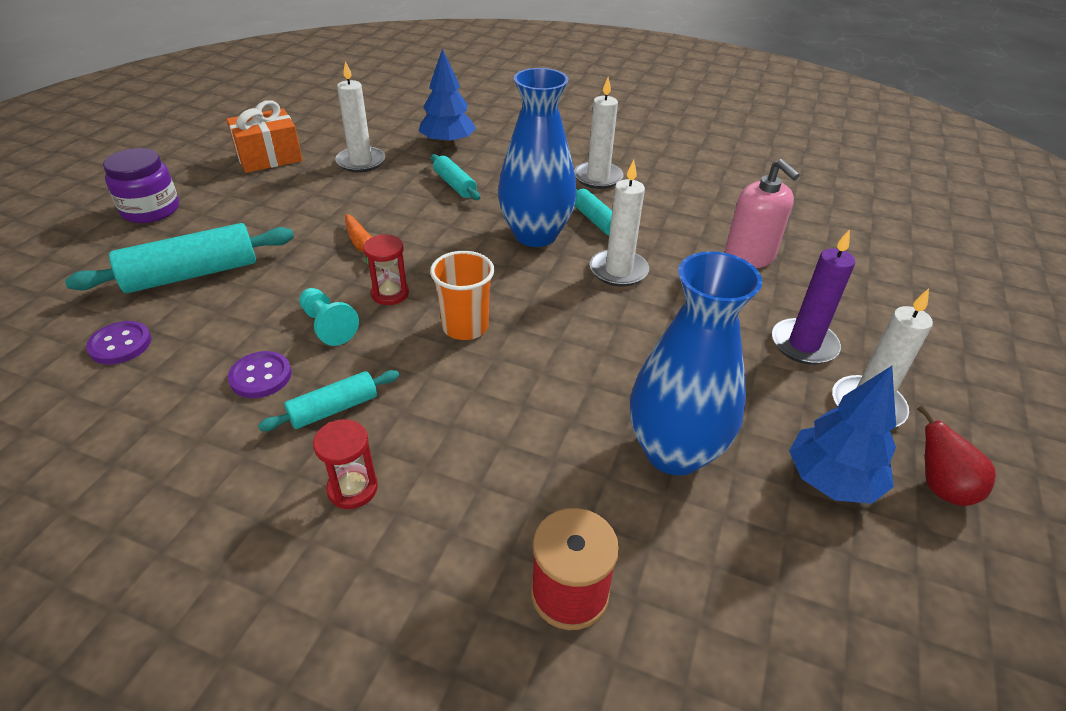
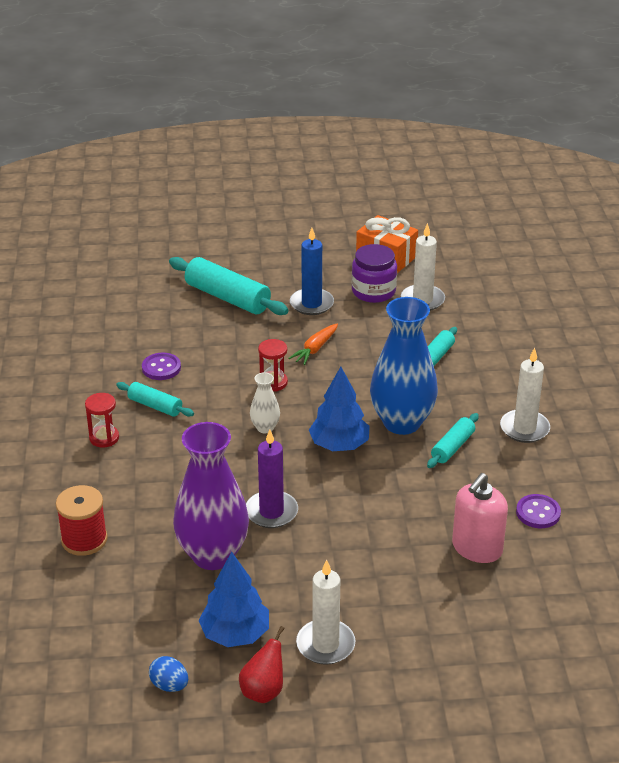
camera: 65 degrees right, 5 degrees down
(120, 344) = (150, 307): purple button -> purple button (538, 513)
(151, 210) = (277, 247): purple jar -> purple jar (373, 291)
(283, 222) = (311, 304): none -> blue candle
(328, 326) = (222, 372): turquoise pawn -> none
(448, 143) = (497, 329): blue tree -> blue tree (339, 445)
(465, 327) = (265, 428): orange cup -> white vase
(618, 271) = (391, 479): white candle -> none
(674, 452) = (213, 555): blue vase -> purple vase
(803, 344) = (375, 600): purple candle -> purple candle (271, 512)
(921, 587) = (169, 685): none -> blue egg

